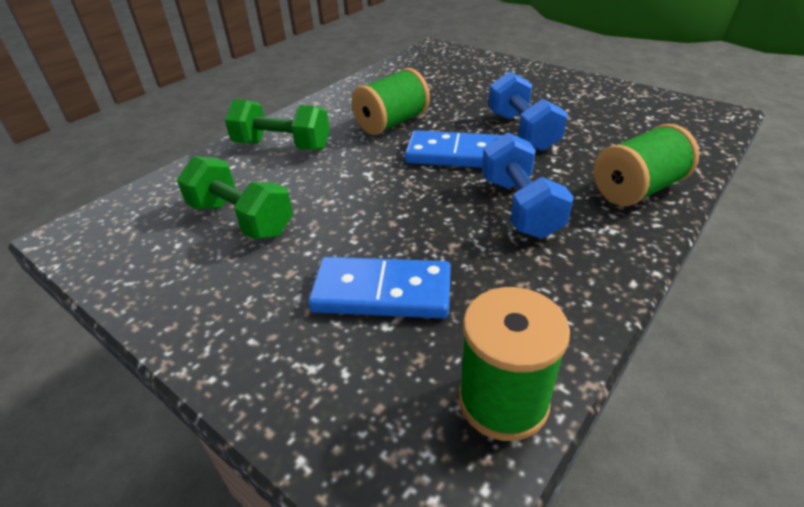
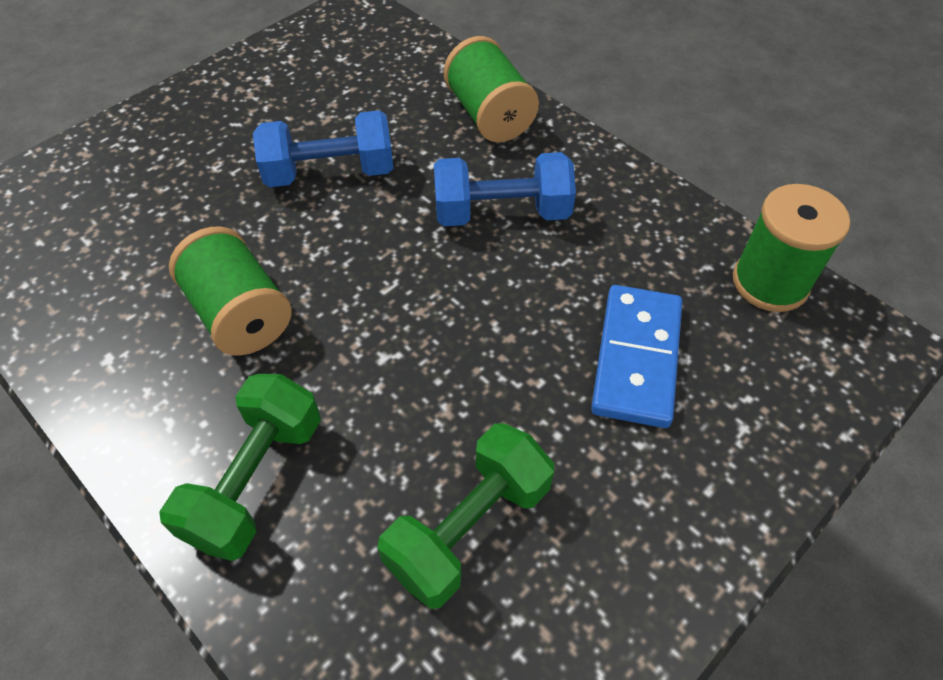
camera: 85 degrees left, 15 degrees up
(456, 154) = (367, 250): blue domino -> none

